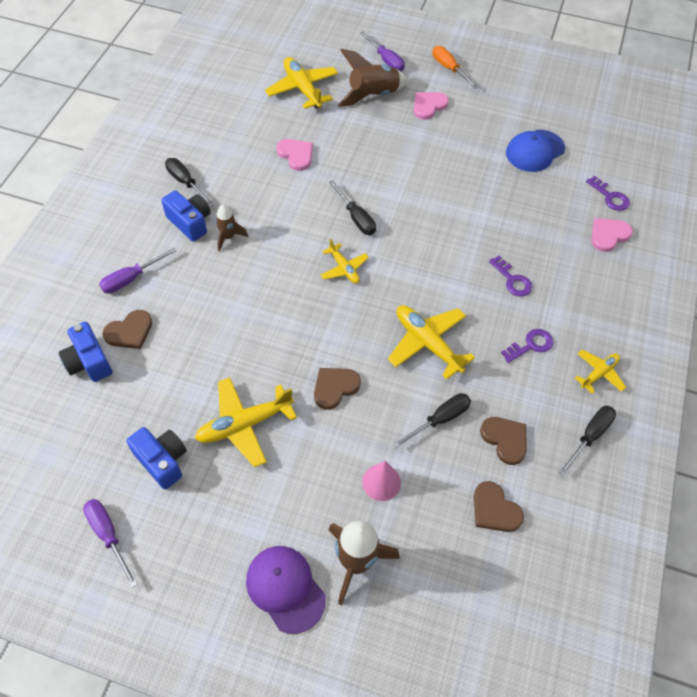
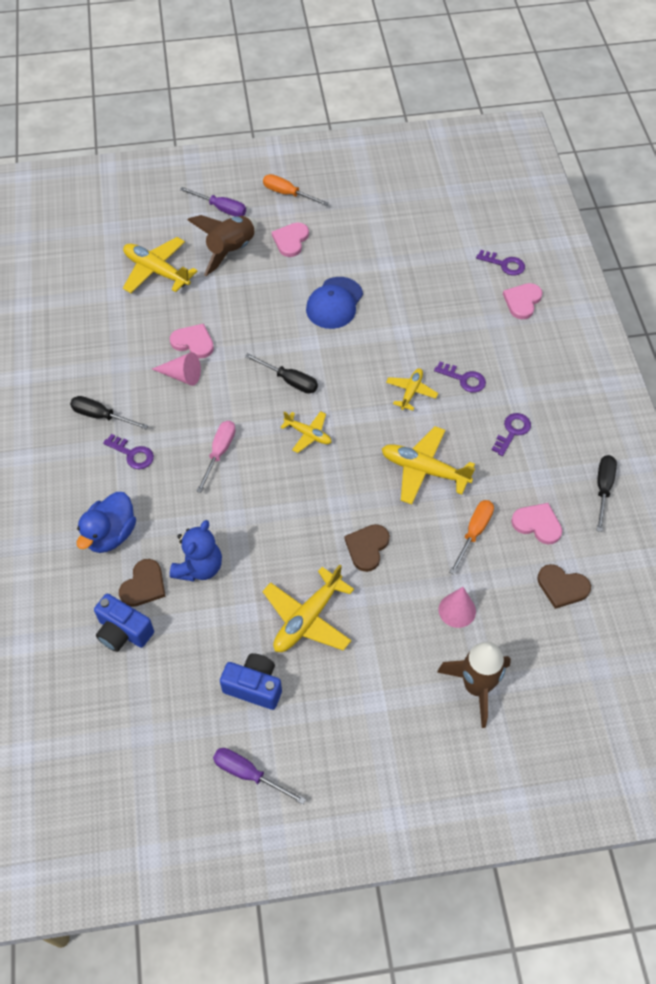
camera: 25 degrees left, 0 degrees up
(131, 279) = (111, 534): purple screwdriver -> blue duck
(183, 338) = (199, 567): none -> blue teddy bear
(190, 222) = (132, 454): blue camera -> purple key
(228, 237) = (179, 452): brown rocket -> none
(260, 251) = (219, 453): none -> pink screwdriver
(270, 177) = (181, 375): none -> pink cone
(285, 588) = (431, 738): purple cap -> none
(440, 419) = (474, 532): black screwdriver -> orange screwdriver
(505, 439) = (537, 524): brown heart -> pink heart
(535, 151) = (414, 247): blue cap -> blue cap (334, 303)
(598, 373) = (581, 431): yellow plane -> yellow plane (411, 392)

